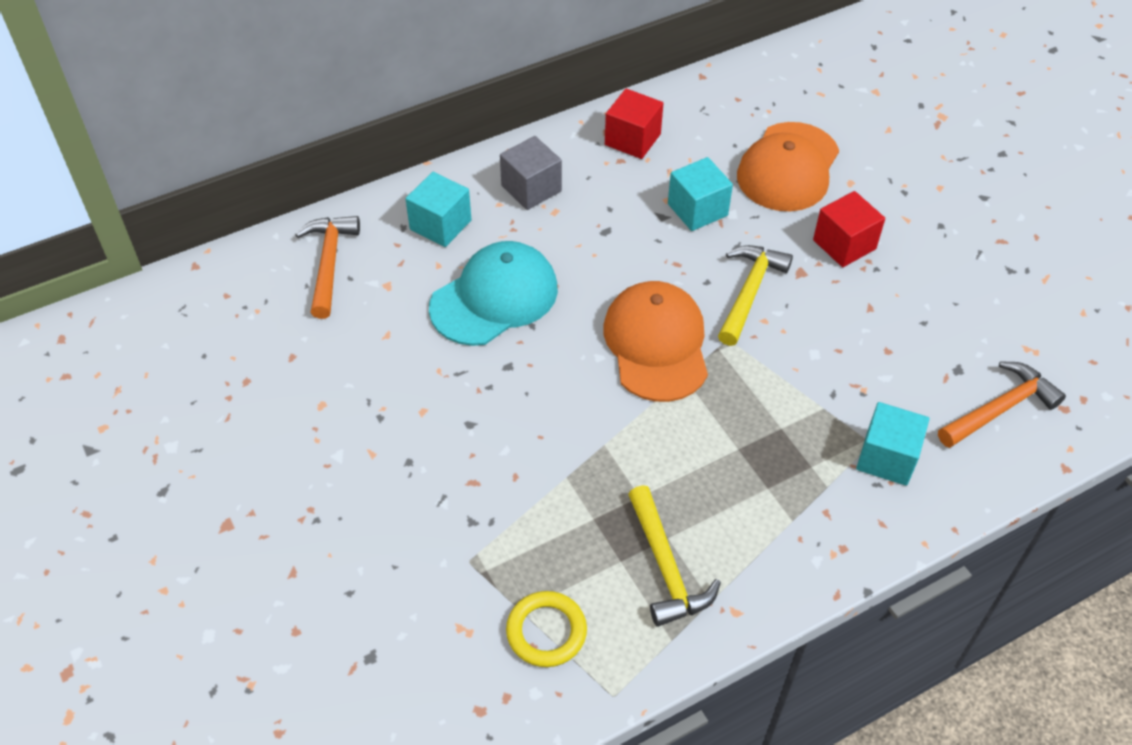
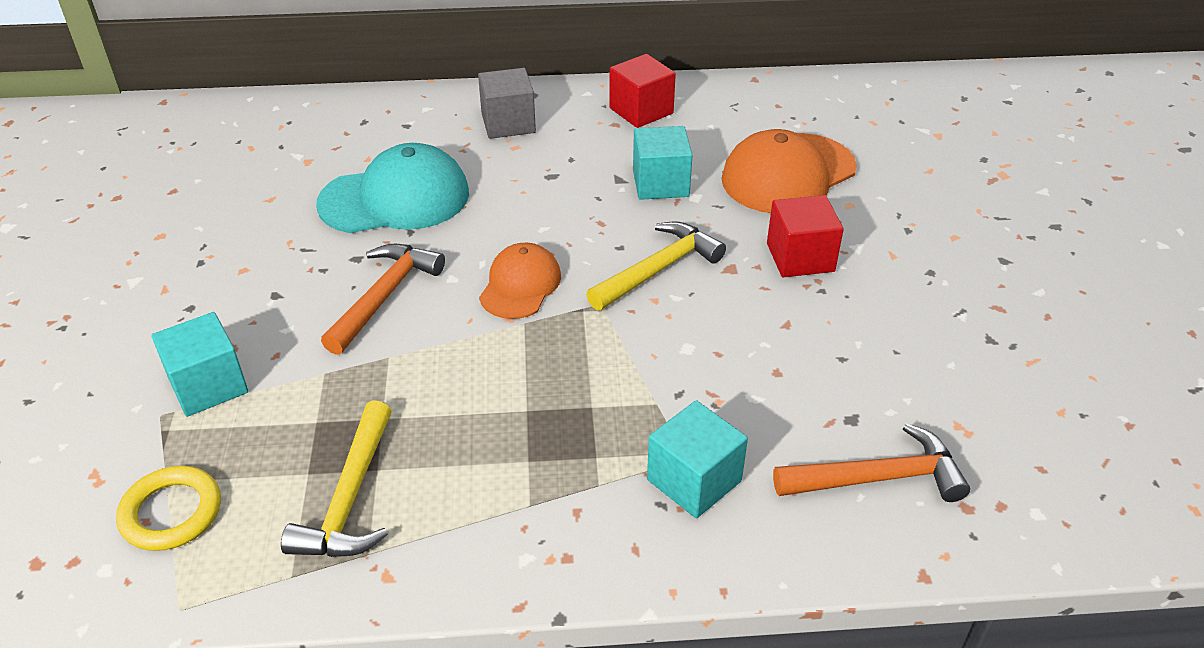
camera: 25 degrees right, 10 degrees down
(329, 263) = (273, 130): orange hammer -> orange hammer (384, 296)
(440, 225) = (398, 128): turquoise cube -> turquoise cube (208, 385)
(656, 344) = (520, 285): orange cap -> orange cap, size x0.61

